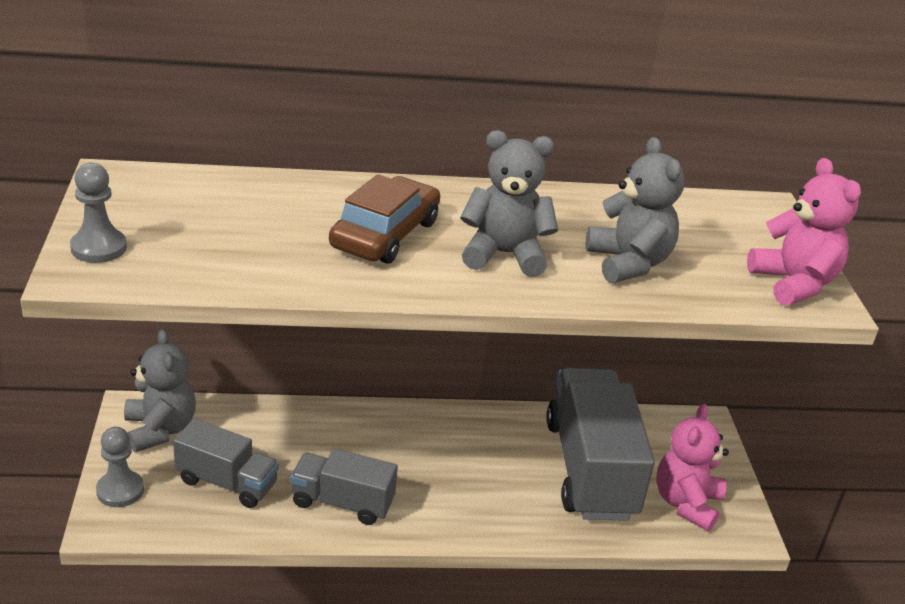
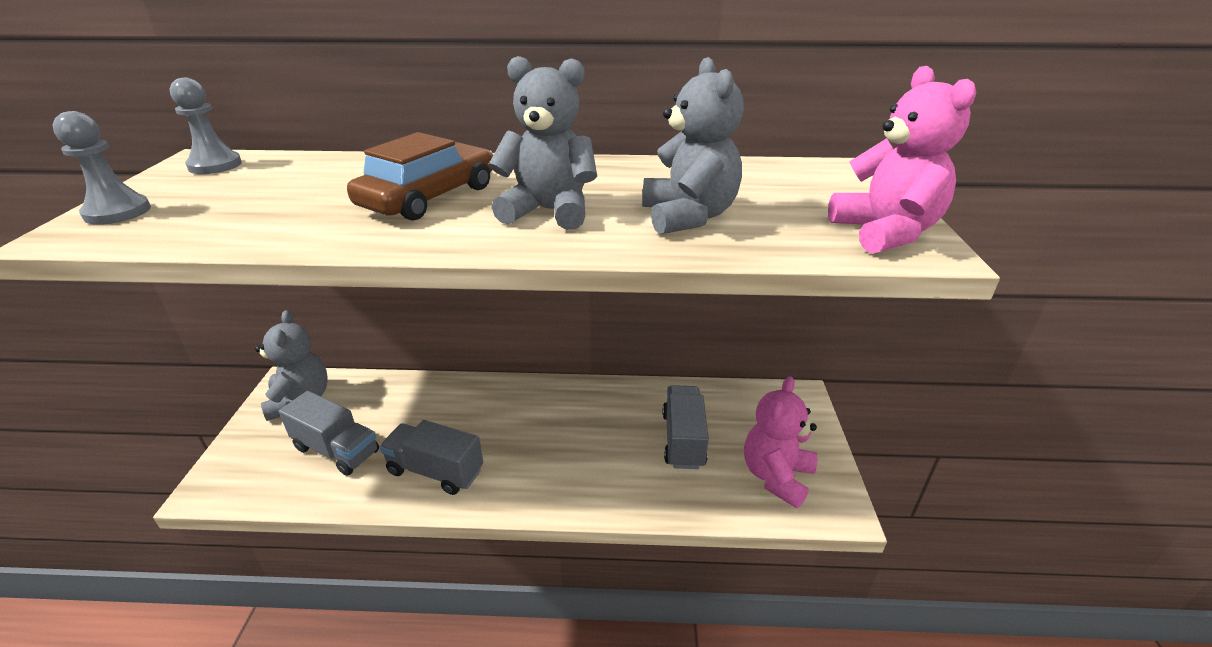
camera: 10 degrees right, 0 degrees up
(120, 490) = (238, 456): grey pawn -> grey pawn (215, 165)
(590, 469) = (683, 440): grey truck -> grey truck, size x0.56

